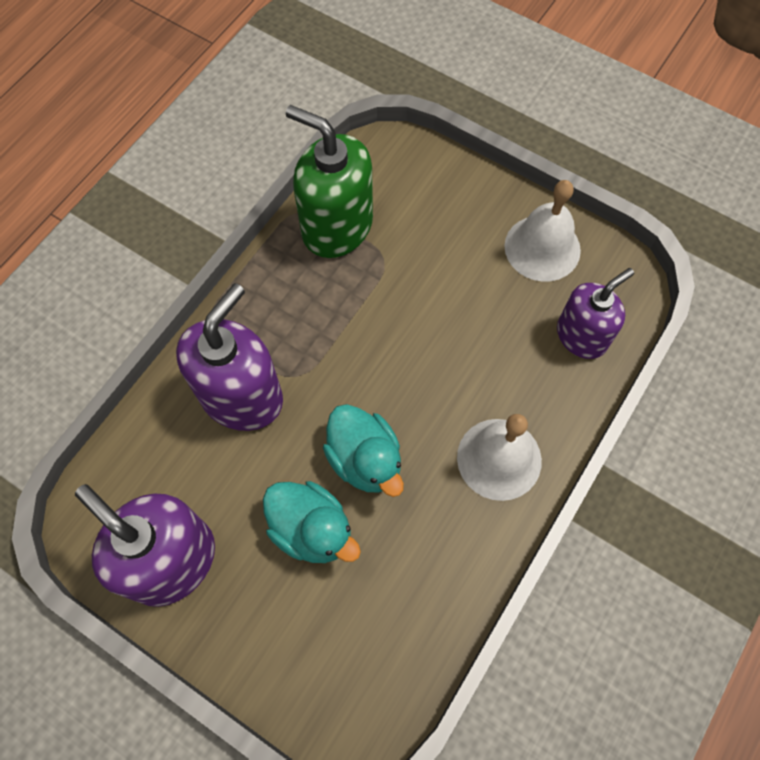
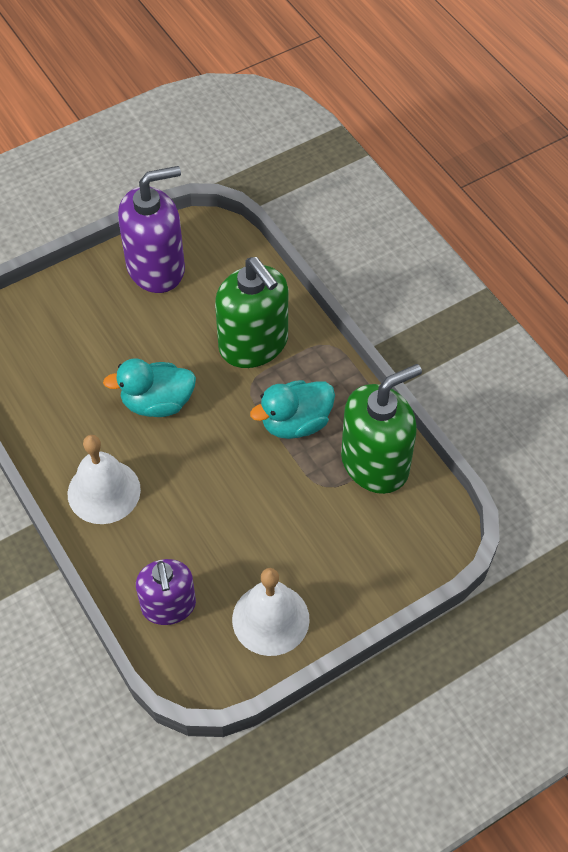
camera: 115 degrees right, 10 degrees down
(241, 396) = (254, 344): purple soap dispenser -> green soap dispenser
(312, 529) = (127, 352): turquoise duck -> turquoise duck (295, 423)

